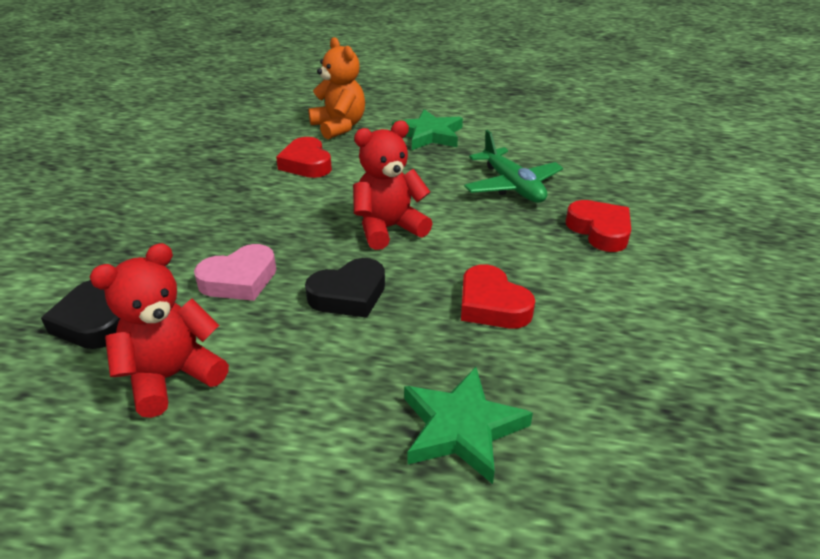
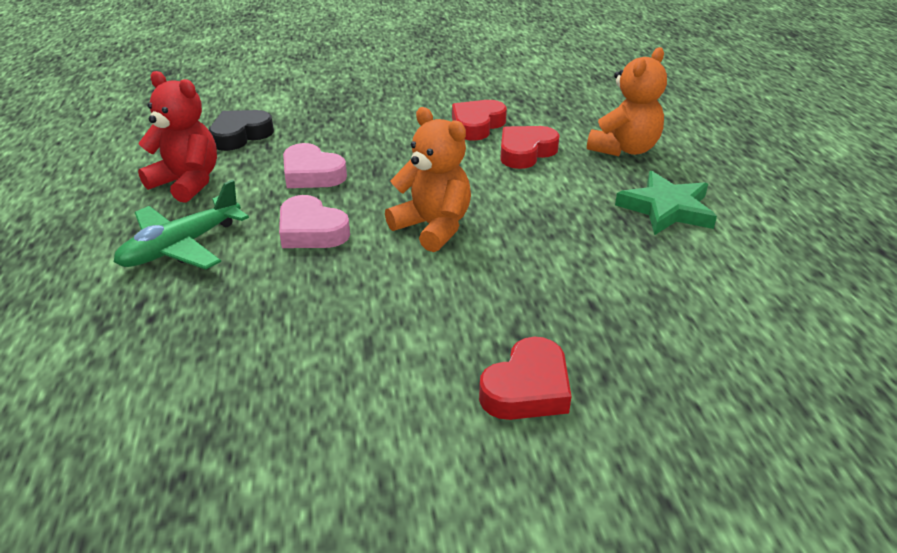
camera: 70 degrees right, 0 degrees up
(349, 295) = (311, 231): black heart -> pink heart
(388, 228) = (433, 227): red teddy bear -> orange teddy bear
(461, 428) = (145, 330): green star -> none
(492, 305) = (326, 319): red heart -> red heart (477, 125)
(512, 186) = (589, 295): green plane -> green plane (181, 246)

